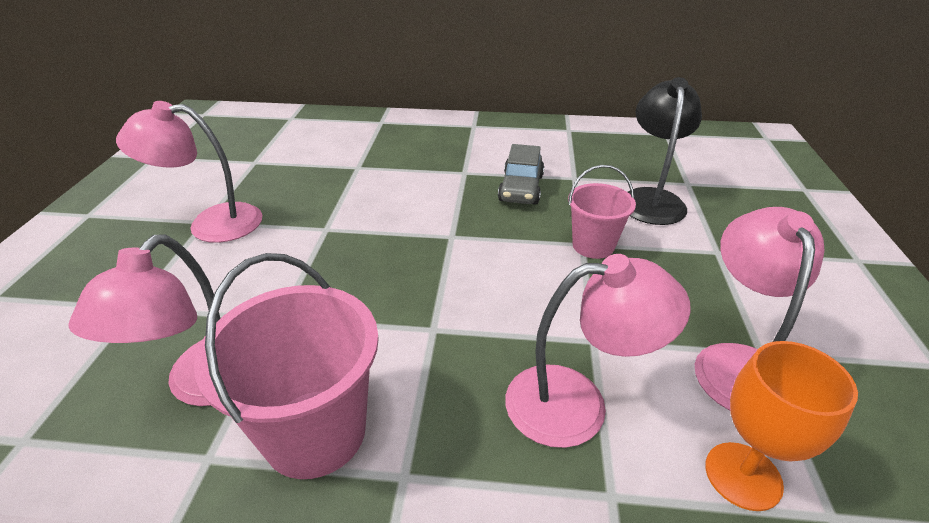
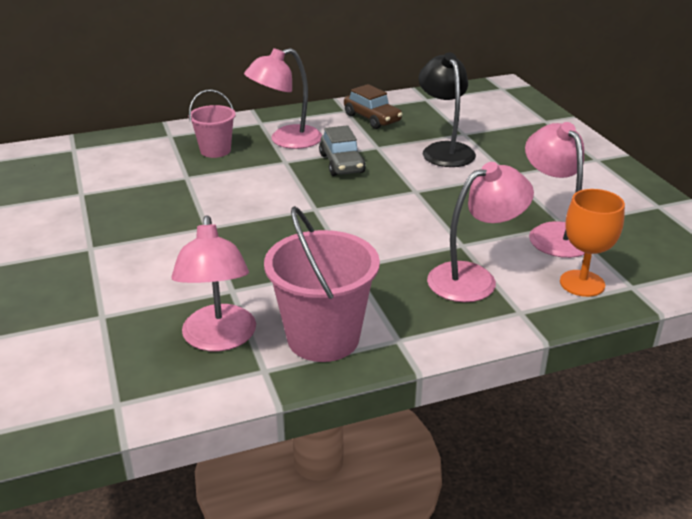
camera: 25 degrees left, 5 degrees down
(211, 224) = (99, 248): pink lamp -> pink lamp (286, 140)
(591, 144) = (372, 118): none -> brown car
(593, 245) = (424, 190): pink bucket -> pink bucket (215, 150)

